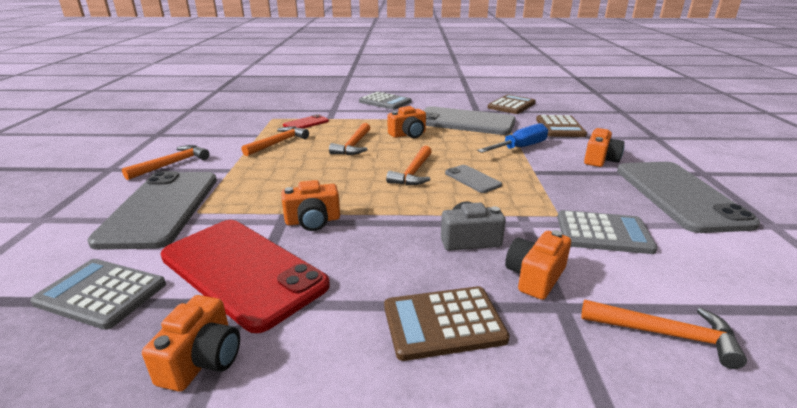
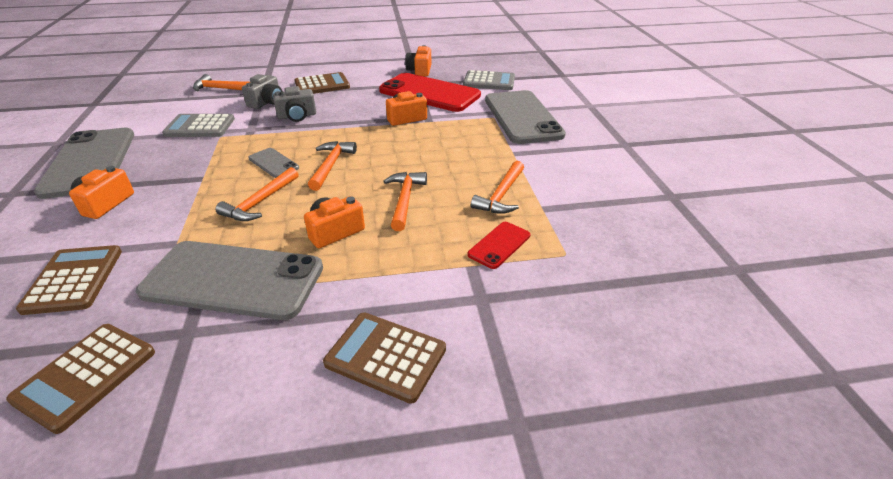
camera: 170 degrees right, 10 degrees up
(172, 164) = (577, 154): orange hammer -> orange hammer (260, 202)
(385, 102) = (386, 356): grey calculator -> brown calculator
(520, 148) = (187, 217): blue screwdriver -> none
(535, 277) = (267, 102): orange camera -> grey camera

